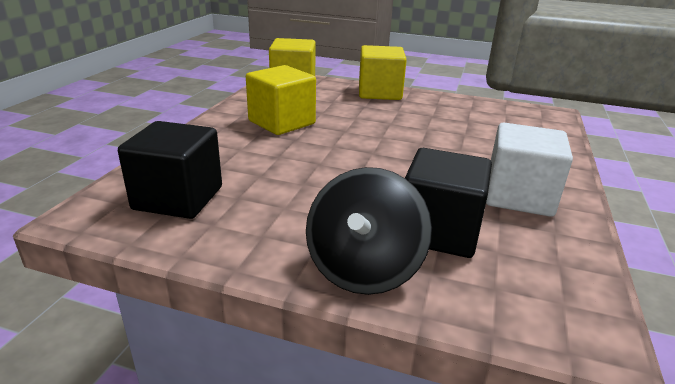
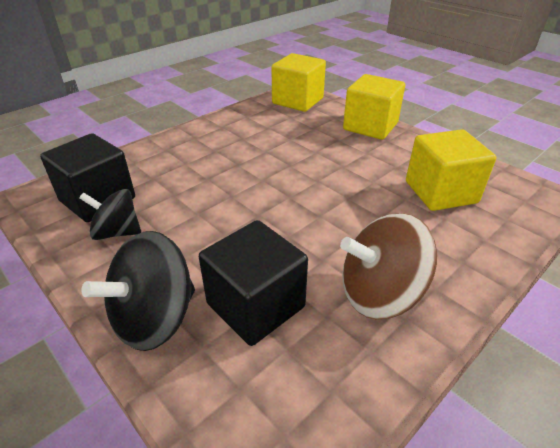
camera: 30 degrees right, 10 degrees up
(237, 218) = (117, 232): none -> black spinning top
(282, 122) = (245, 143): yellow cube -> yellow cube (440, 192)
(518, 196) = (379, 294): white cube -> brown spinning top

